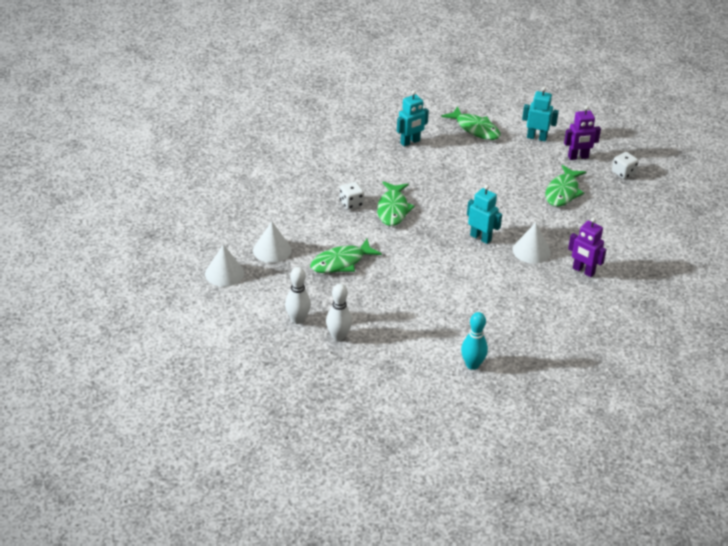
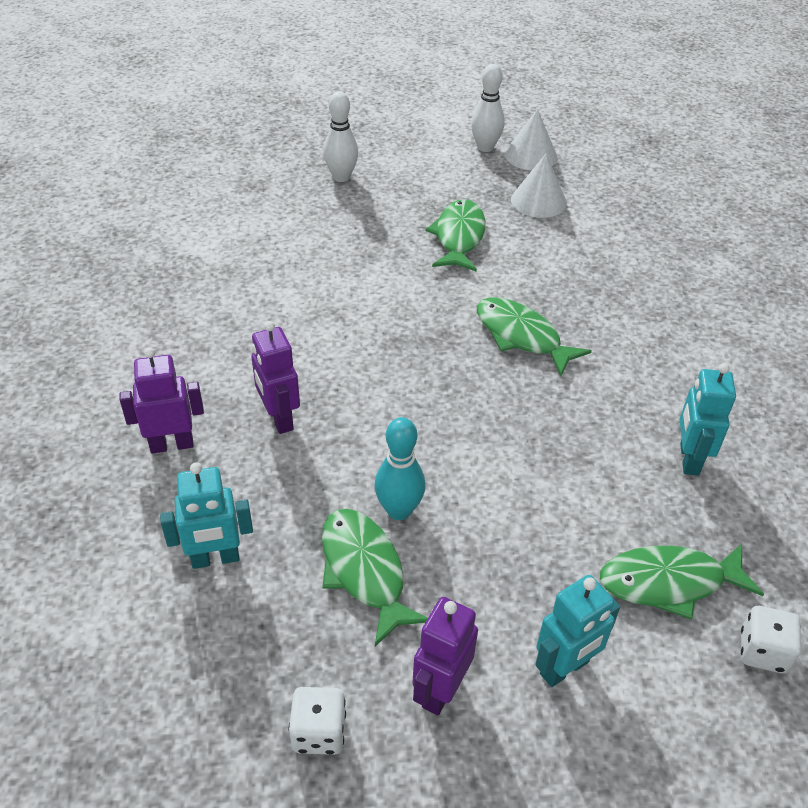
camera: 130 degrees right, 5 degrees up
(297, 319) = (400, 165): white bowling pin -> white bowling pin (485, 147)
(351, 203) = (573, 306): white dice -> white dice (763, 651)
(472, 365) = (174, 237): turquoise bowling pin -> turquoise bowling pin (399, 510)
(480, 238) = (367, 384): turquoise robot -> turquoise robot (215, 559)
(531, 251) = (279, 418): white cone -> purple robot

